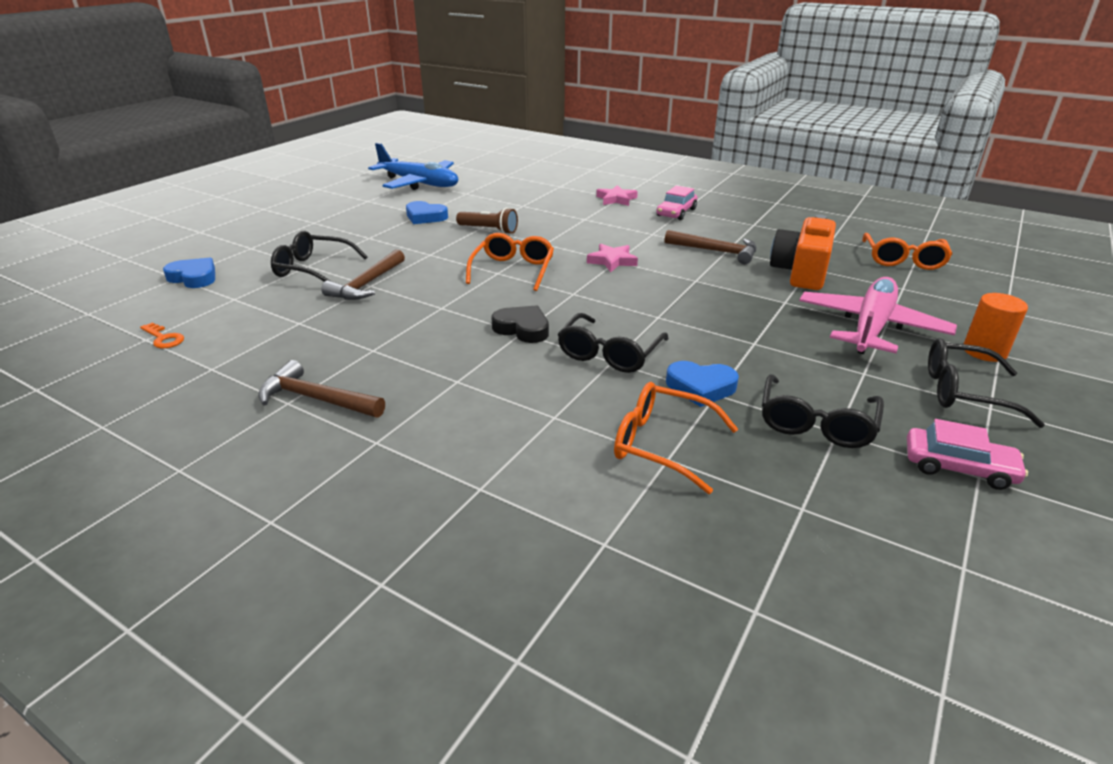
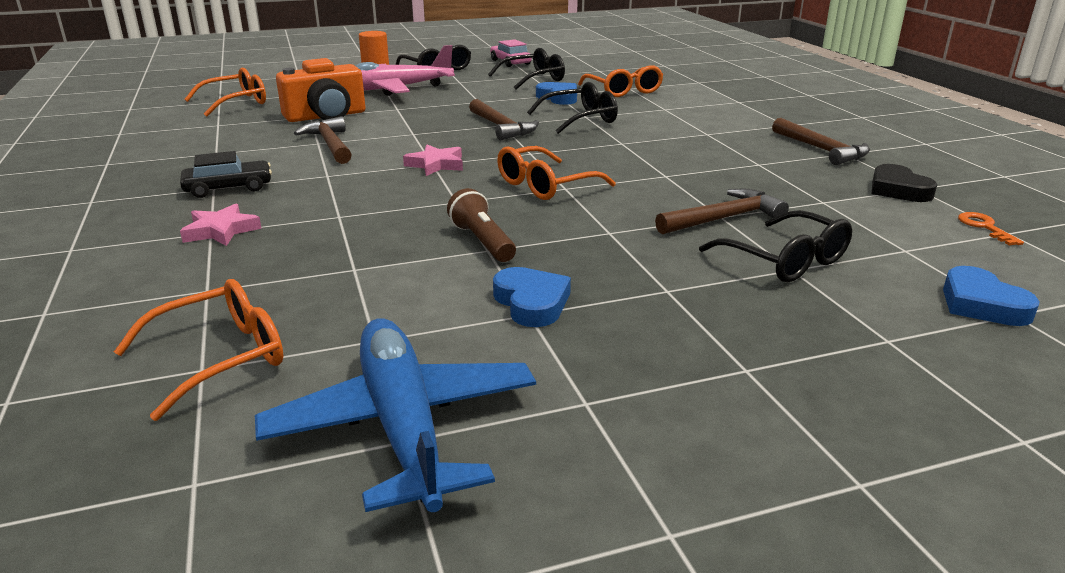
camera: 140 degrees left, 5 degrees down
(506, 178) = (220, 357): none -> orange glasses
(522, 329) = (616, 144): black heart -> black heart (898, 190)
(652, 313) = (501, 127): none -> brown hammer
(676, 212) = (228, 188): pink car -> black car

